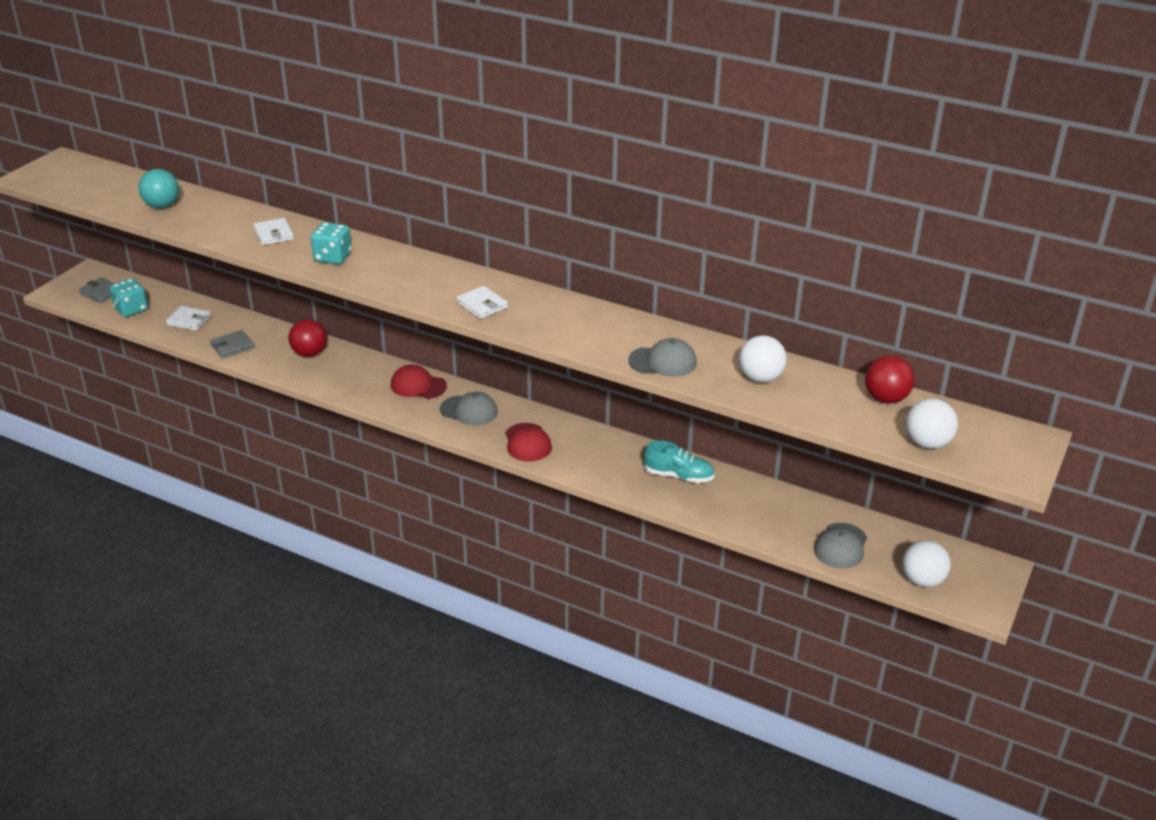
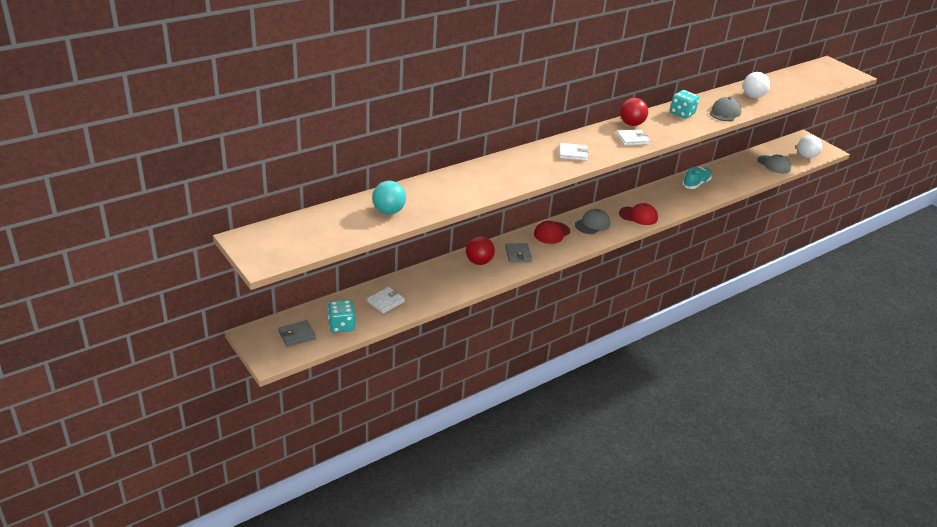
camera: 65 degrees left, 0 degrees up
(232, 346) = (442, 291): grey wallet -> grey wallet (518, 254)
(273, 234) = (480, 179): white wallet -> white wallet (573, 154)
(332, 257) = (533, 167): turquoise dice -> turquoise dice (682, 113)
(886, 398) = (785, 78): red ball -> red ball (631, 124)
(927, 443) = (825, 82): white ball -> none

